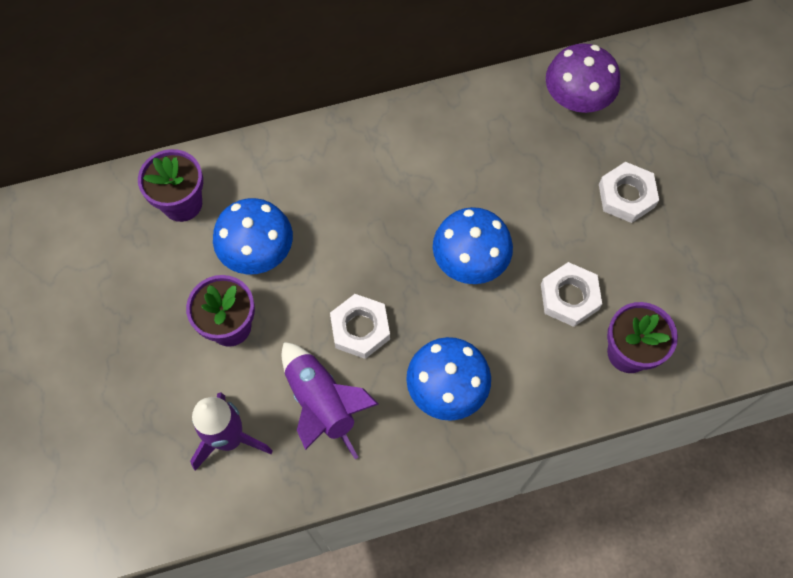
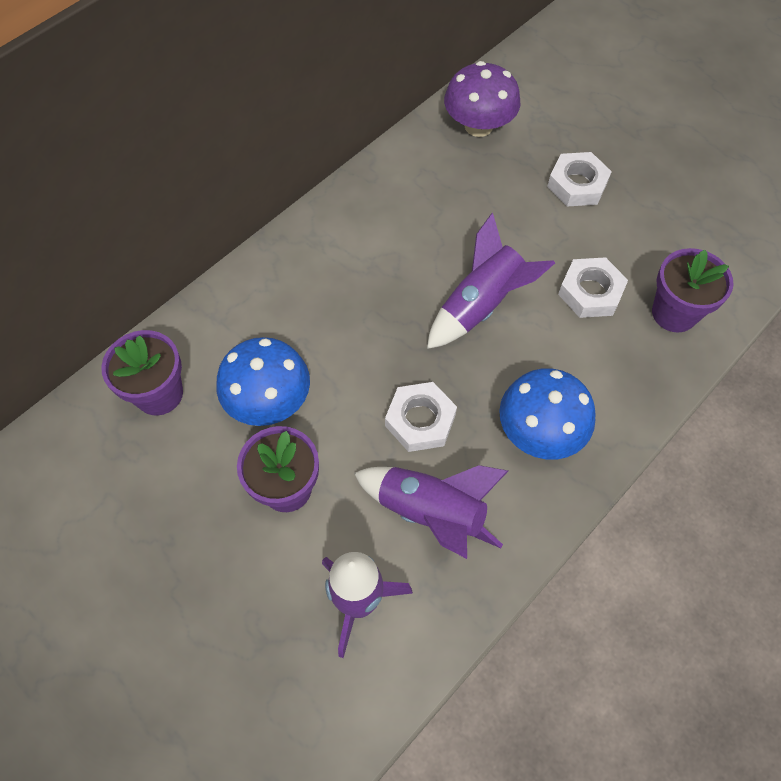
camera: 30 degrees left, 5 degrees down
(470, 260) = (480, 305): blue mushroom -> purple rocket

